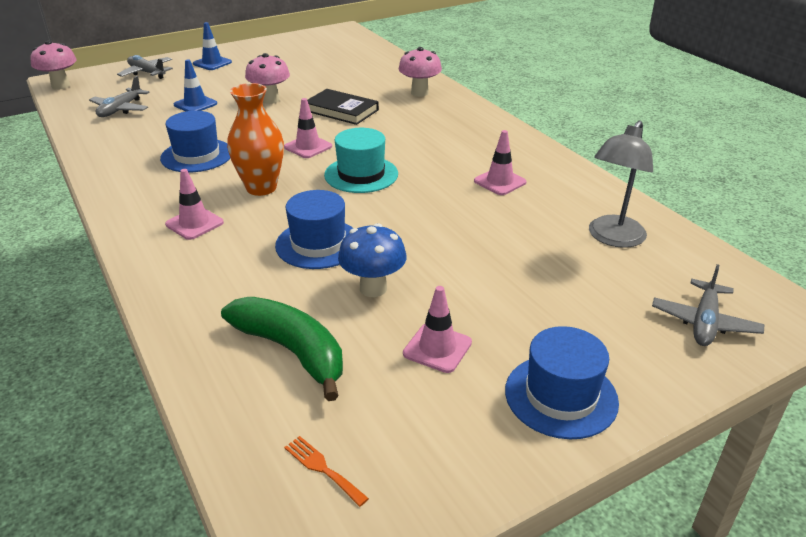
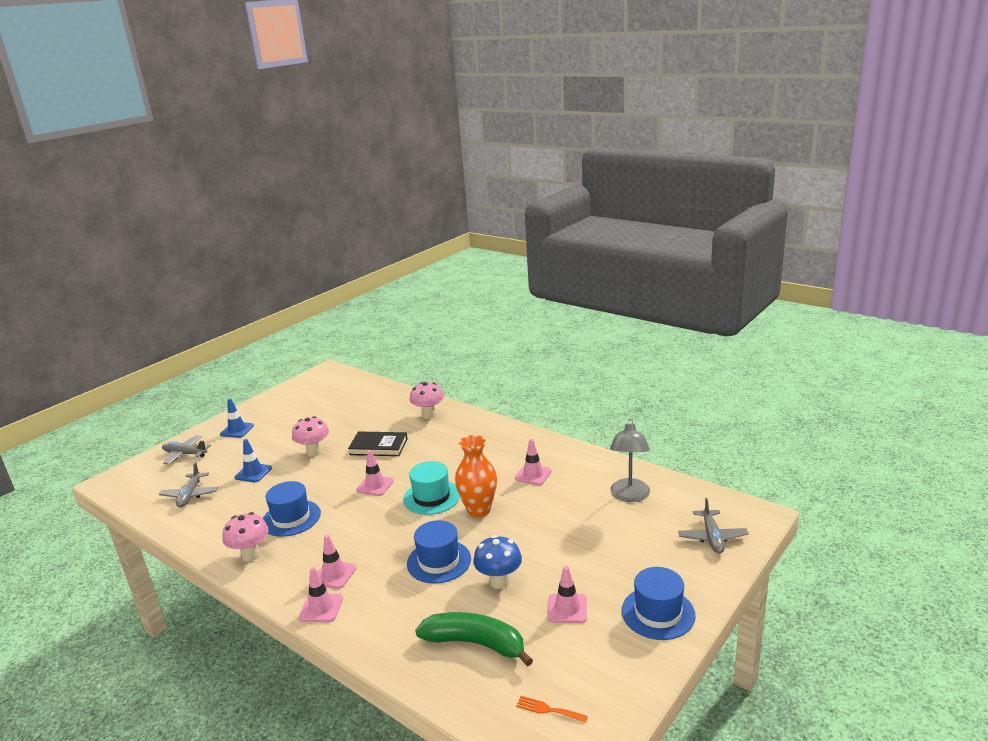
camera: 20 degrees left, 10 degrees down
(61, 86) = (113, 487): pink mushroom -> pink mushroom (251, 555)
(153, 254) = (321, 608): none -> pink traffic cone
(261, 188) = (364, 530): orange vase -> orange vase (479, 510)

